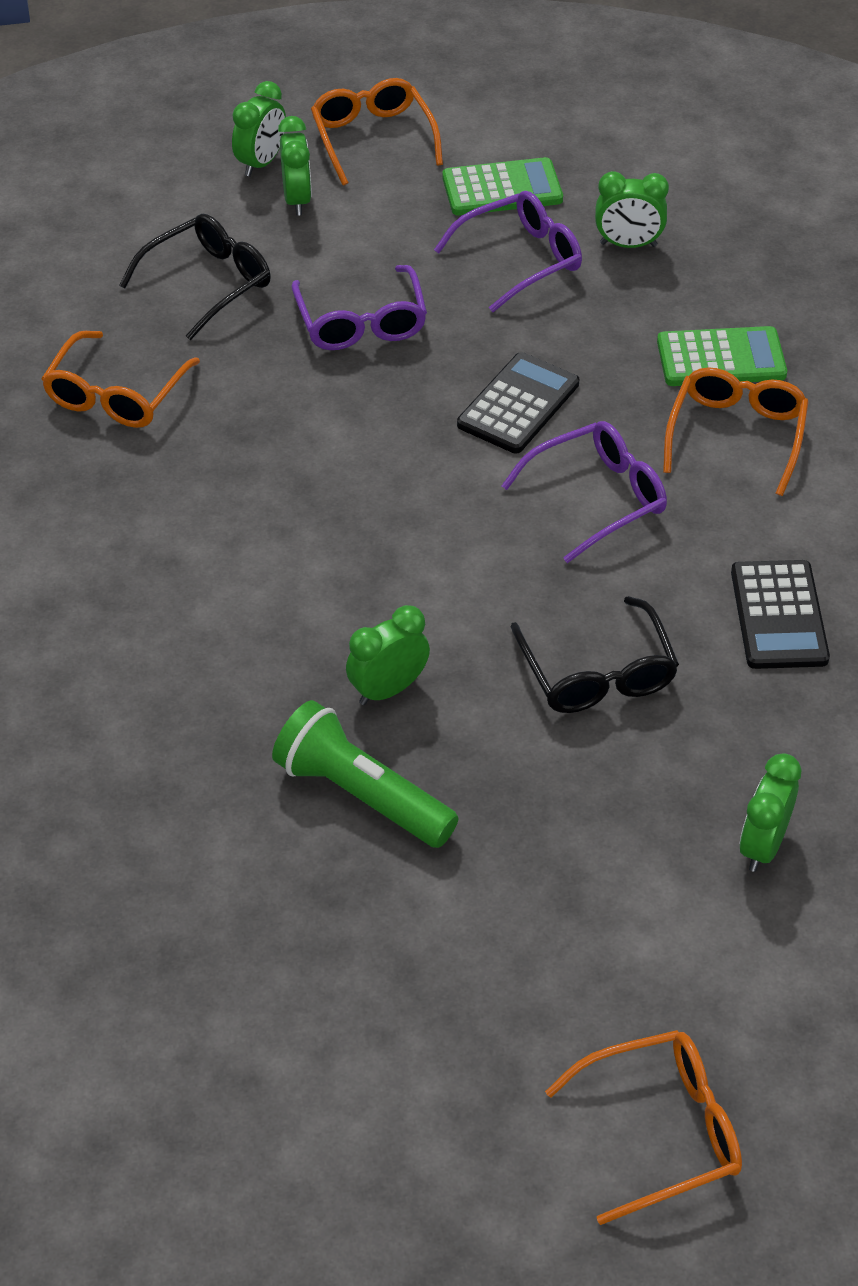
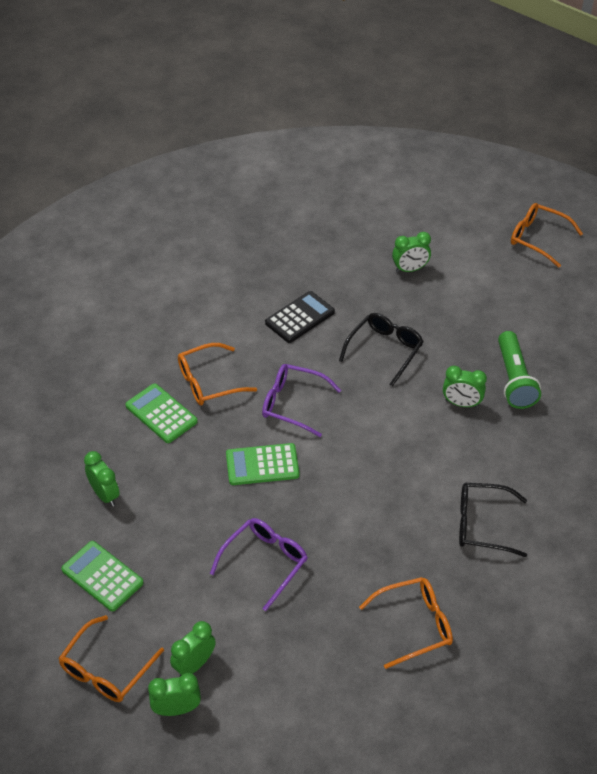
camera: 130 degrees left, 0 degrees up
(208, 283) = (300, 652): black glasses -> black glasses (482, 524)
(518, 404) = (262, 465): black calculator -> green calculator
(520, 260) = (156, 530): purple glasses -> none

